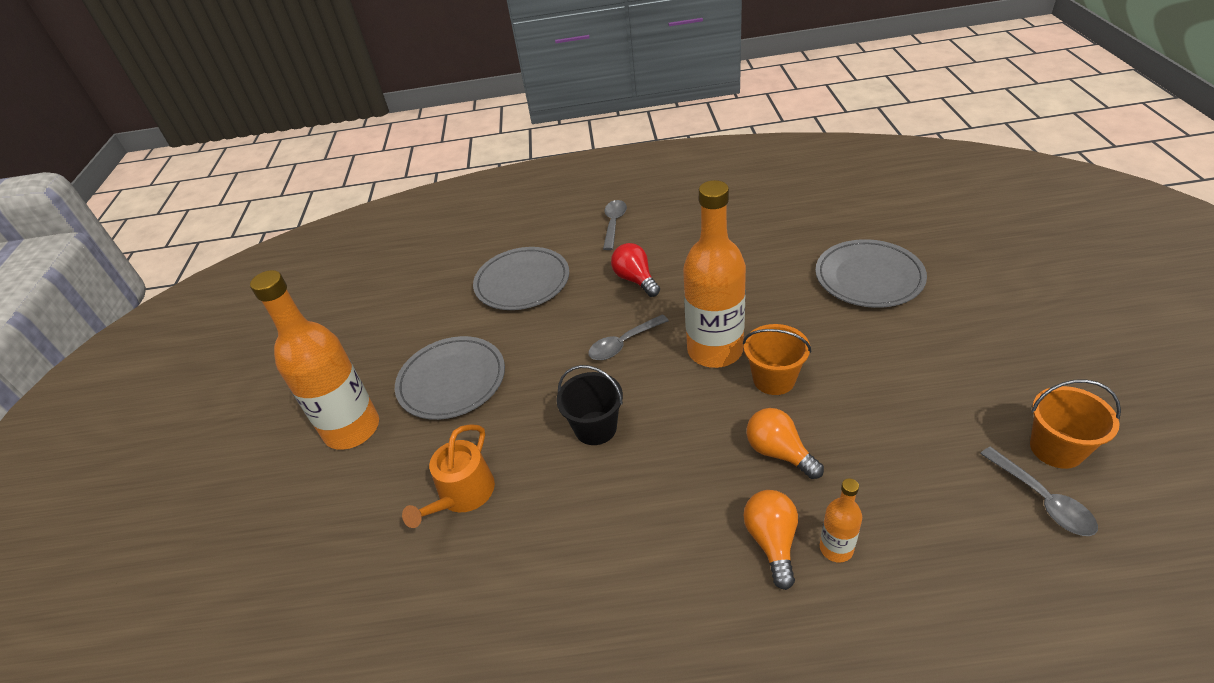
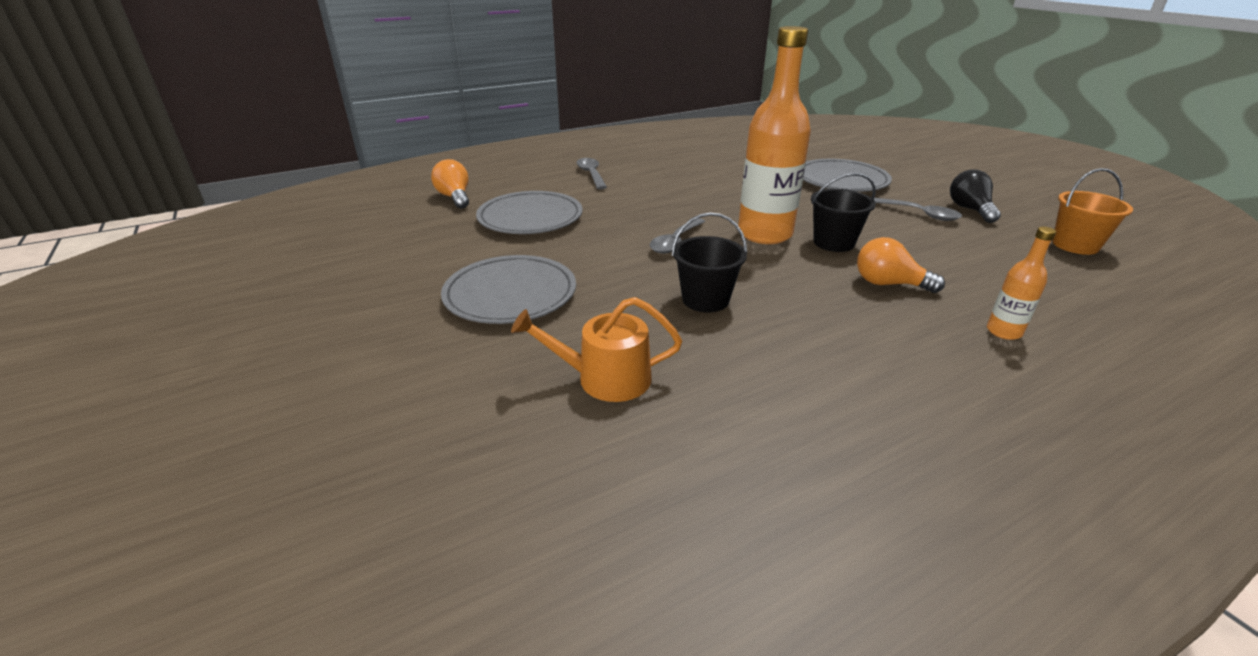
camera: 30 degrees left, 10 degrees down
(352, 429) = (407, 355): orange bottle -> none
(462, 495) = (604, 378): orange watering can -> orange watering can turned 90 degrees clockwise
(635, 280) = (646, 203): red light bulb -> none
(772, 542) = (949, 340): orange light bulb -> orange light bulb (455, 197)
(774, 379) = (833, 243): orange bucket -> black bucket
(981, 359) = (970, 209): none -> black light bulb
(1042, 500) = (1102, 272): grey spoon -> grey spoon (919, 214)

